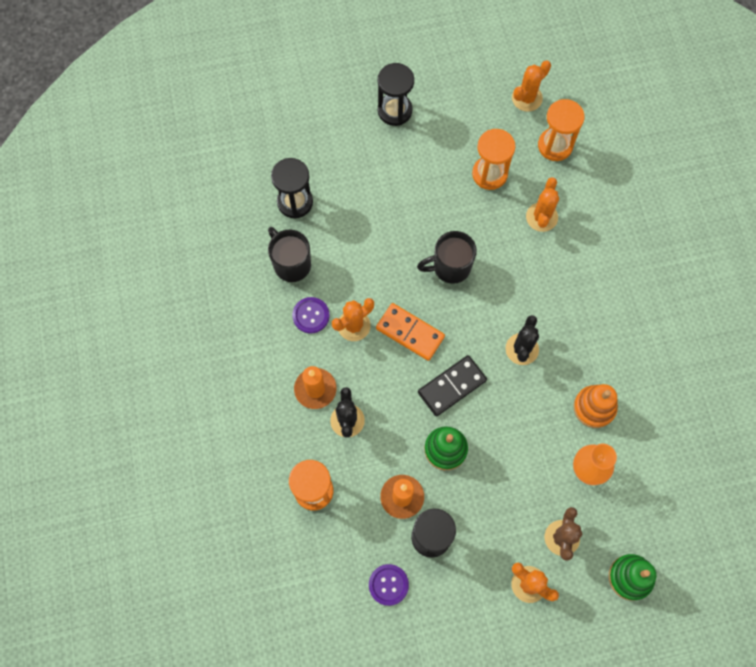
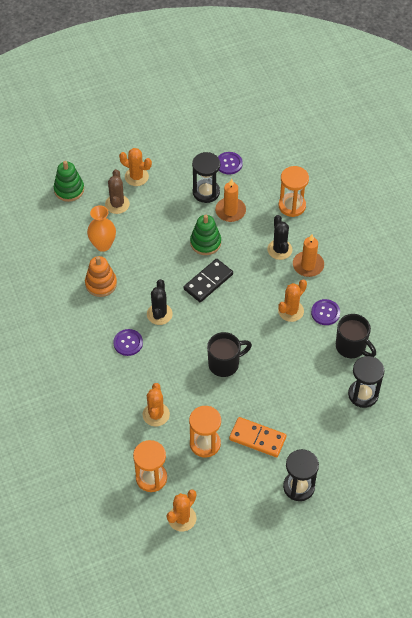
camera: 170 degrees right, 15 degrees down
(410, 333) = (247, 312): orange domino -> orange domino (257, 438)
(566, 315) = (128, 343): none -> purple button

